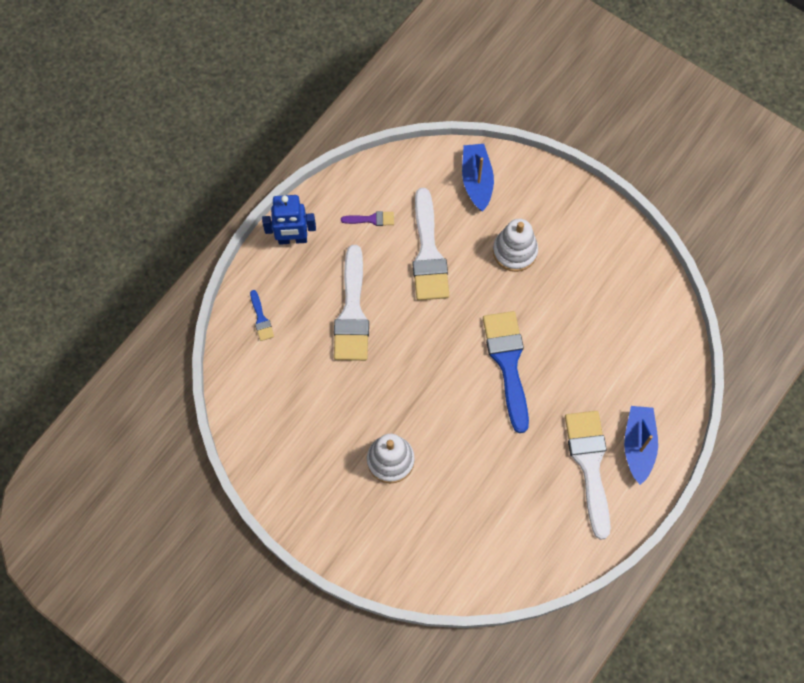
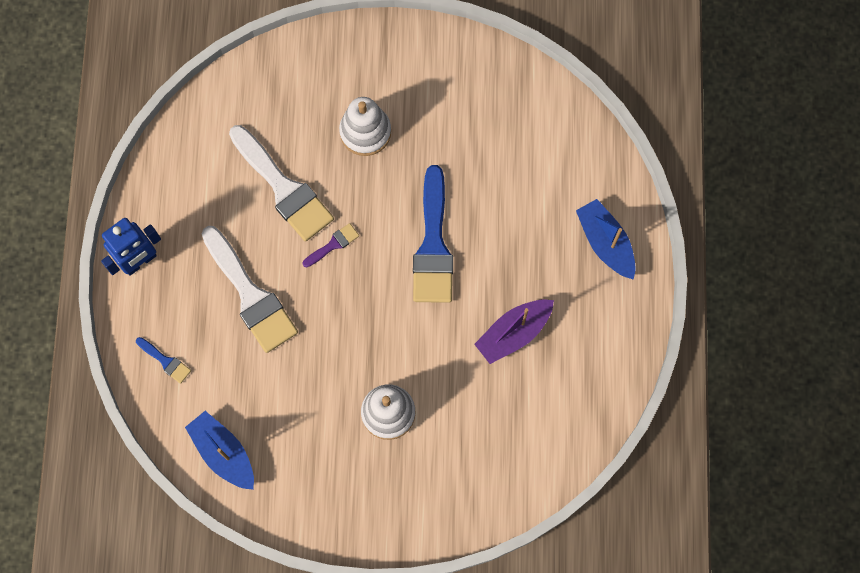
camera: 35 degrees left, 5 degrees up
(371, 219) = (204, 190): purple brush -> purple brush (333, 244)
(476, 181) = (280, 85): blue boat -> blue boat (223, 453)
(507, 363) = (433, 245): blue brush -> blue brush turned 135 degrees counterclockwise
(522, 465) = (514, 333): none -> purple boat
(589, 465) = (574, 291): white brush -> none

